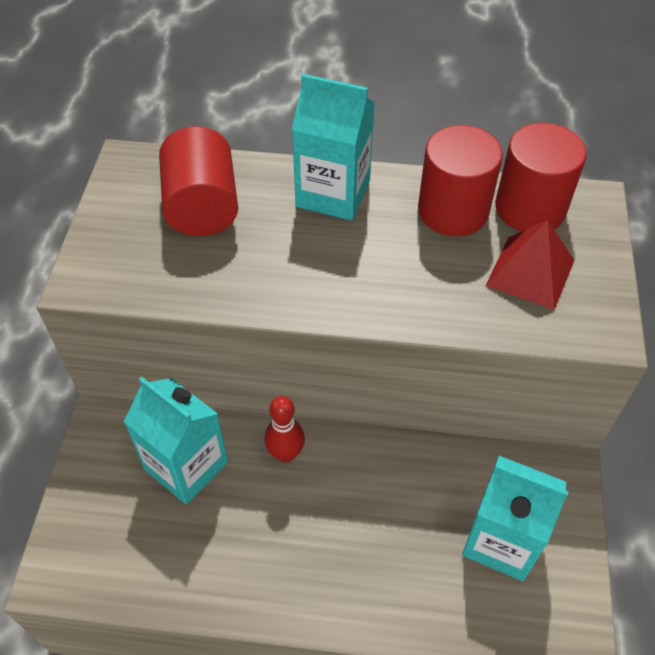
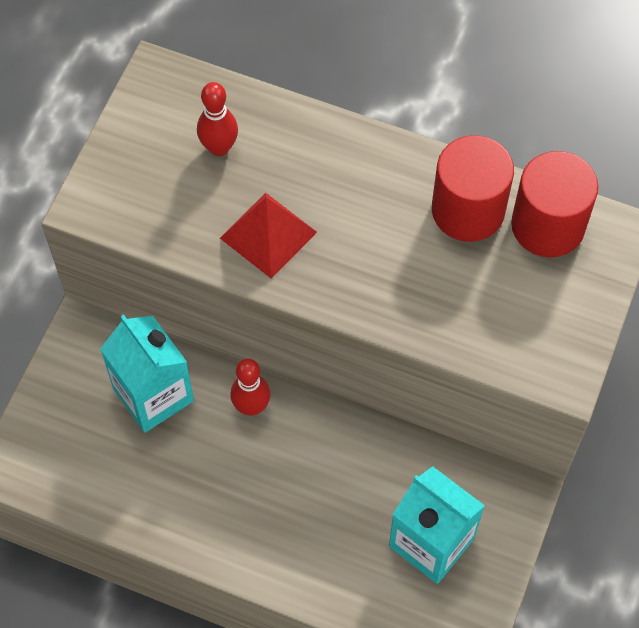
camera: 15 degrees right, 10 degrees up
(202, 207) = (219, 147): red cylinder -> red bowling pin
(333, 193) = (353, 161): turquoise carton -> none
(530, 272) = (518, 297): red pyramid -> red pyramid (268, 235)

